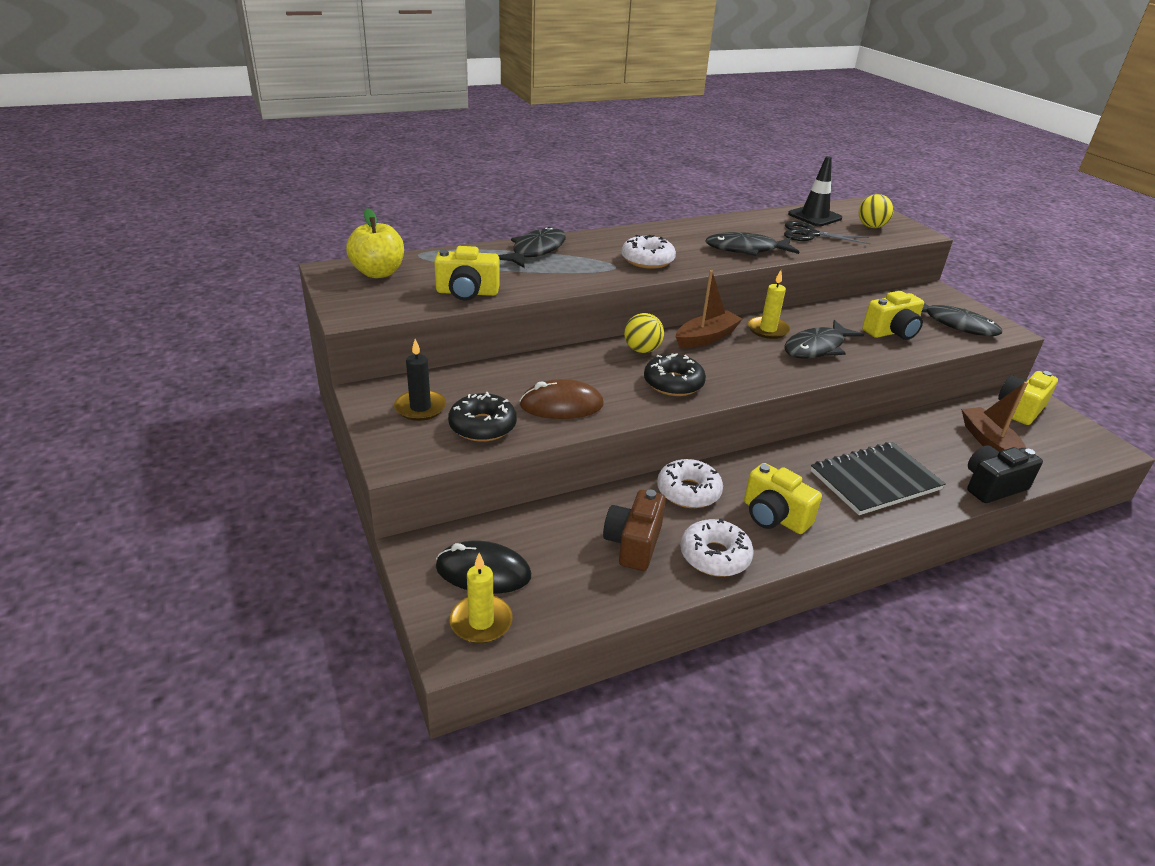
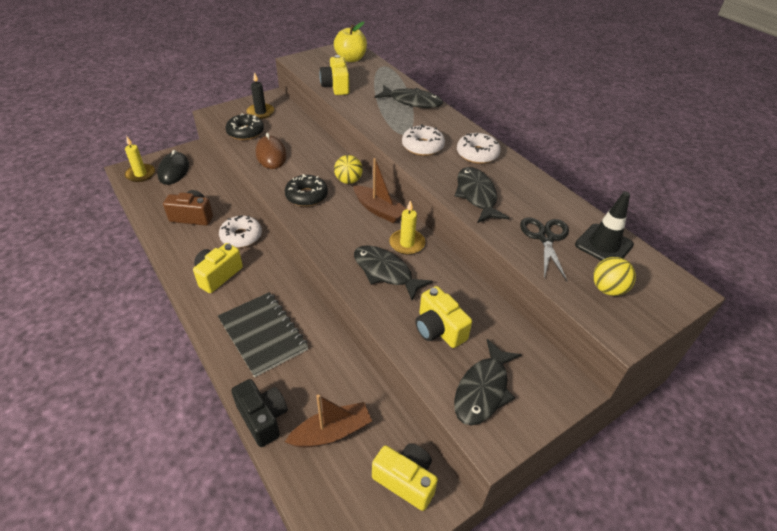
camera: 80 degrees right, 10 degrees up
(715, 556) = (181, 248): white donut -> white donut (477, 154)

